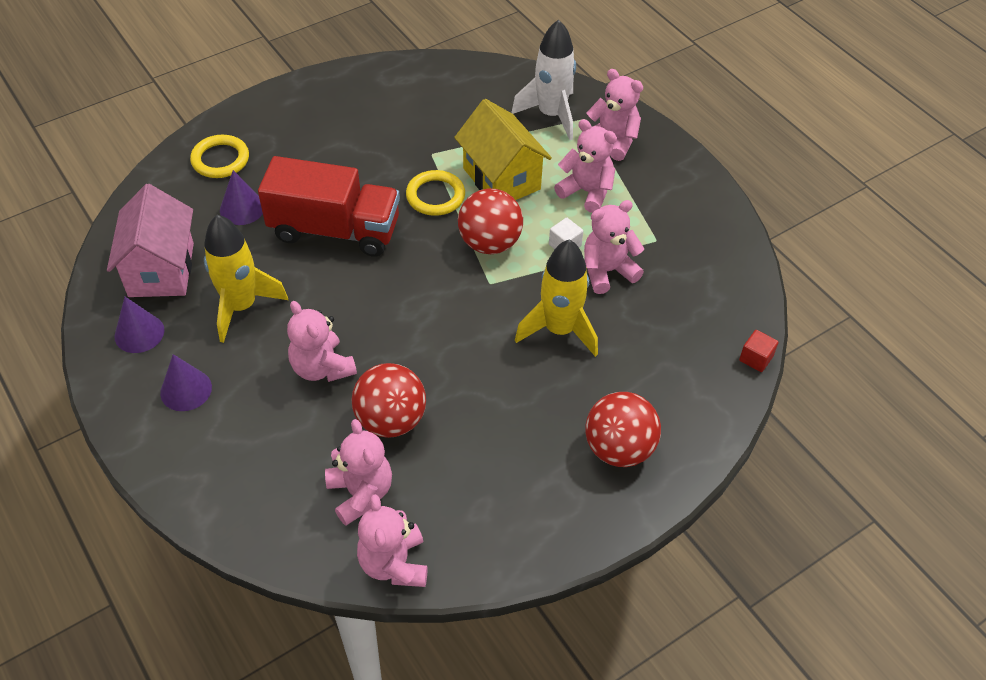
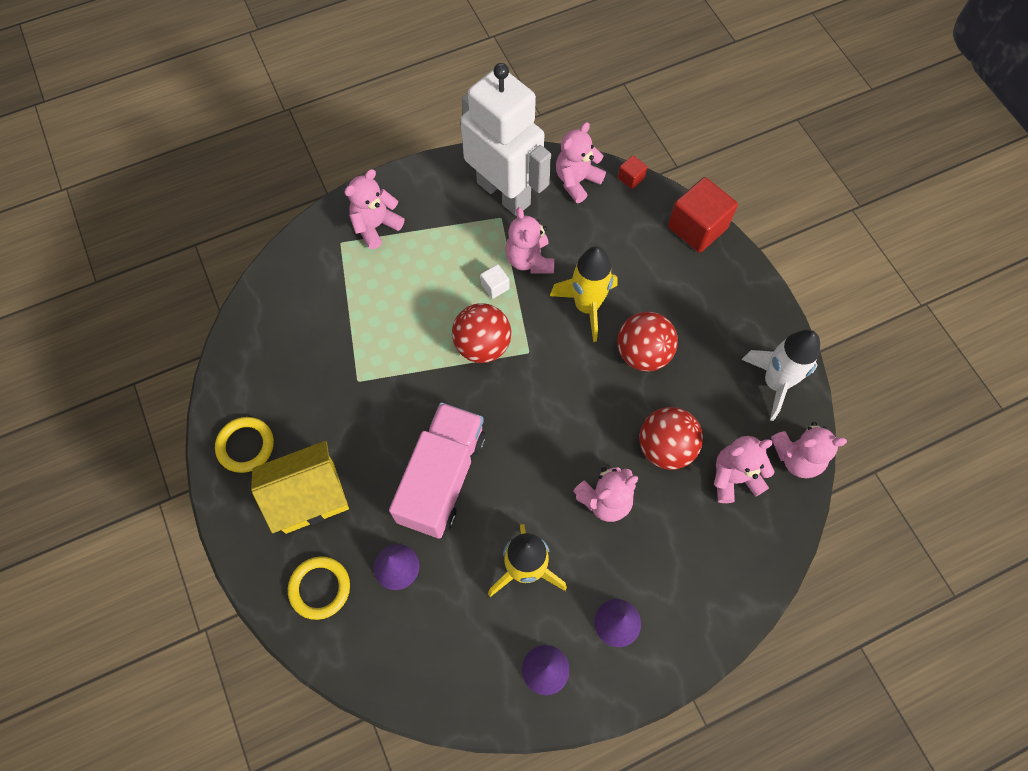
camera: 80 degrees left, 15 degrees up
(161, 270) = (466, 649): pink house -> none
(334, 230) = (442, 478): red truck -> pink truck
(435, 196) = (415, 383): yellow ring -> yellow ring (245, 446)
(501, 179) = (404, 324): yellow house -> yellow house (309, 497)
(551, 115) = (329, 269): white rocket -> white rocket (775, 383)
(586, 192) = (435, 258): pink teddy bear -> pink teddy bear (577, 181)
(619, 449) = (705, 286): red ball -> red ball (643, 353)
(690, 239) = (504, 193): none -> white robot
(704, 435) = (697, 227): none -> red cube

